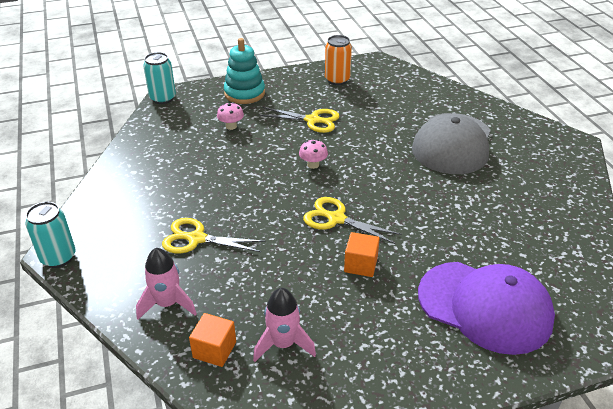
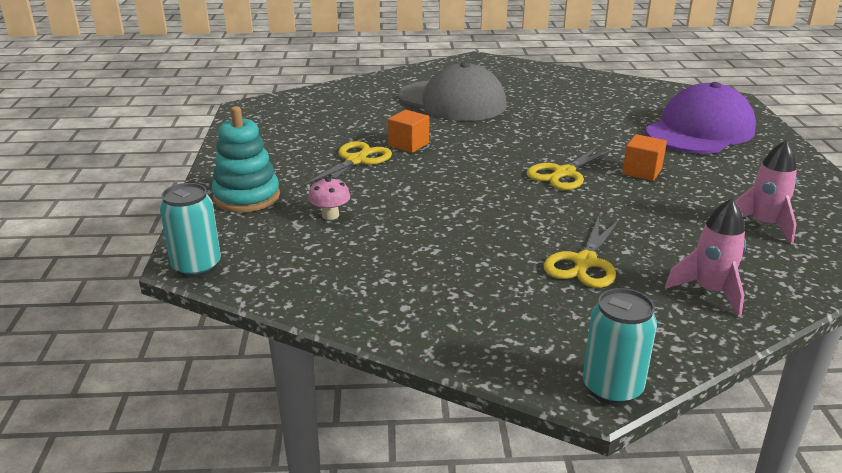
camera: 75 degrees left, 10 degrees down
(214, 350) = (781, 265): orange cube -> orange cube (408, 144)
(313, 165) = (455, 172): pink mushroom -> none
(337, 80) = (270, 134): orange can -> none

